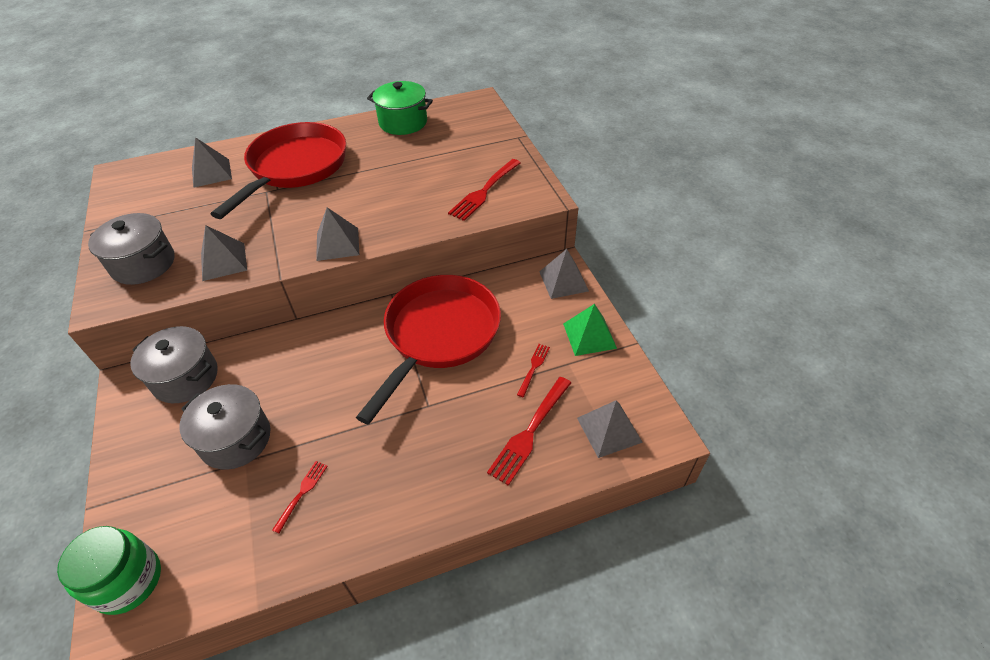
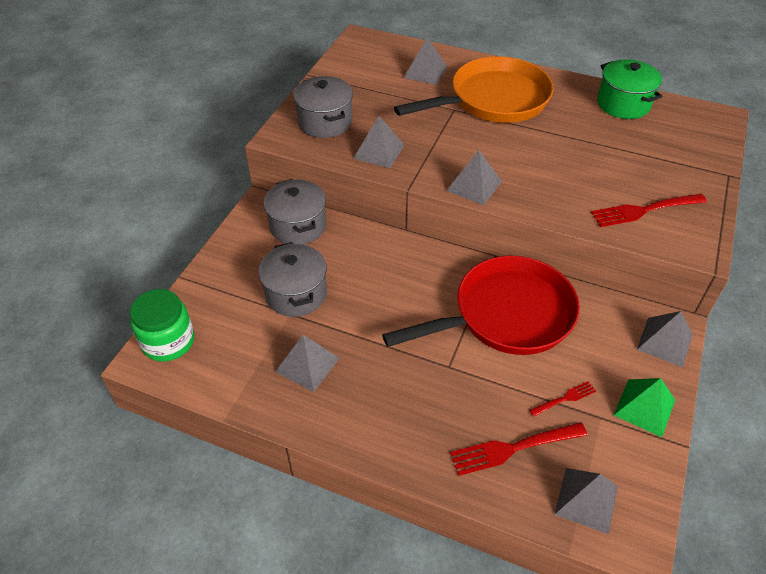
camera: 40 degrees right, 0 degrees up
(295, 168) = (493, 100): red pan -> orange pan
(301, 494) = (307, 365): red fork -> grey pyramid

